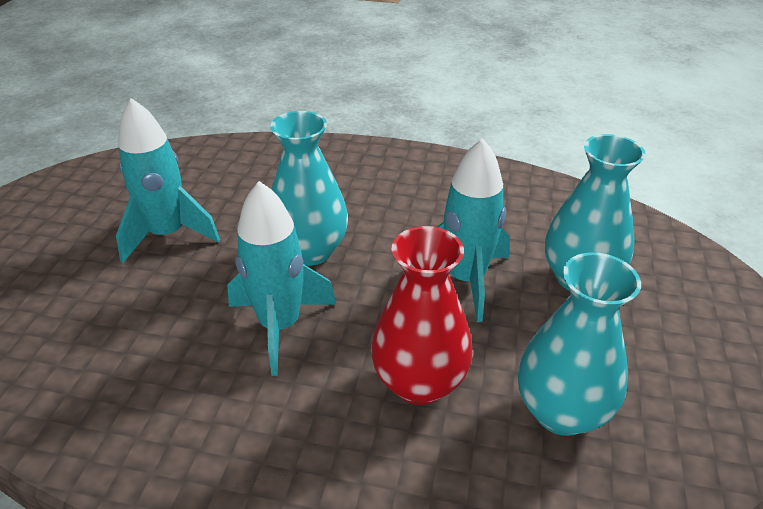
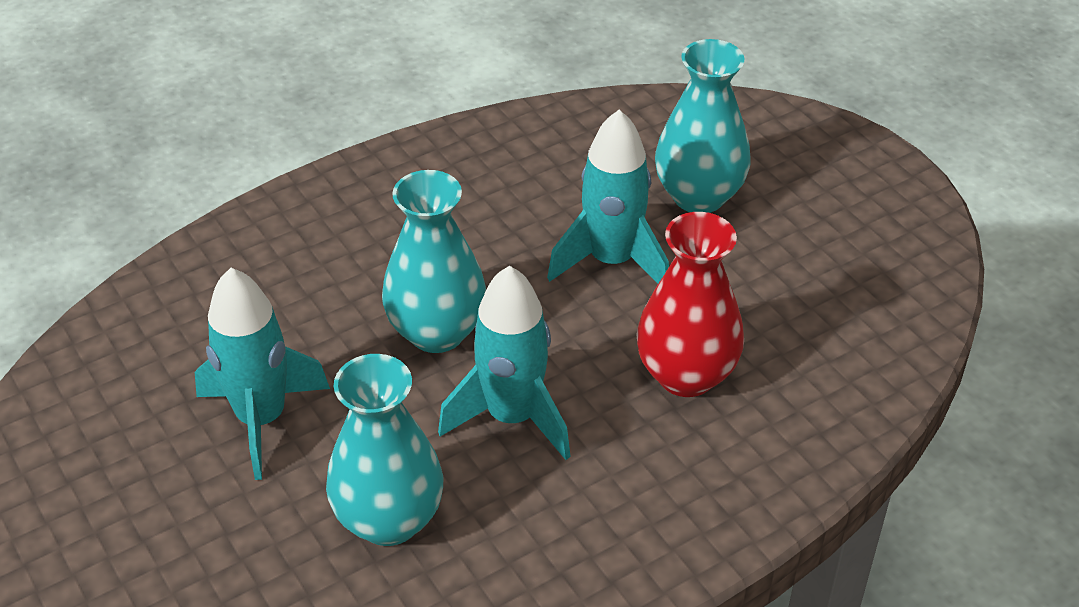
camera: 45 degrees left, 5 degrees up
(561, 411) = (806, 319): turquoise vase -> turquoise vase (389, 520)

